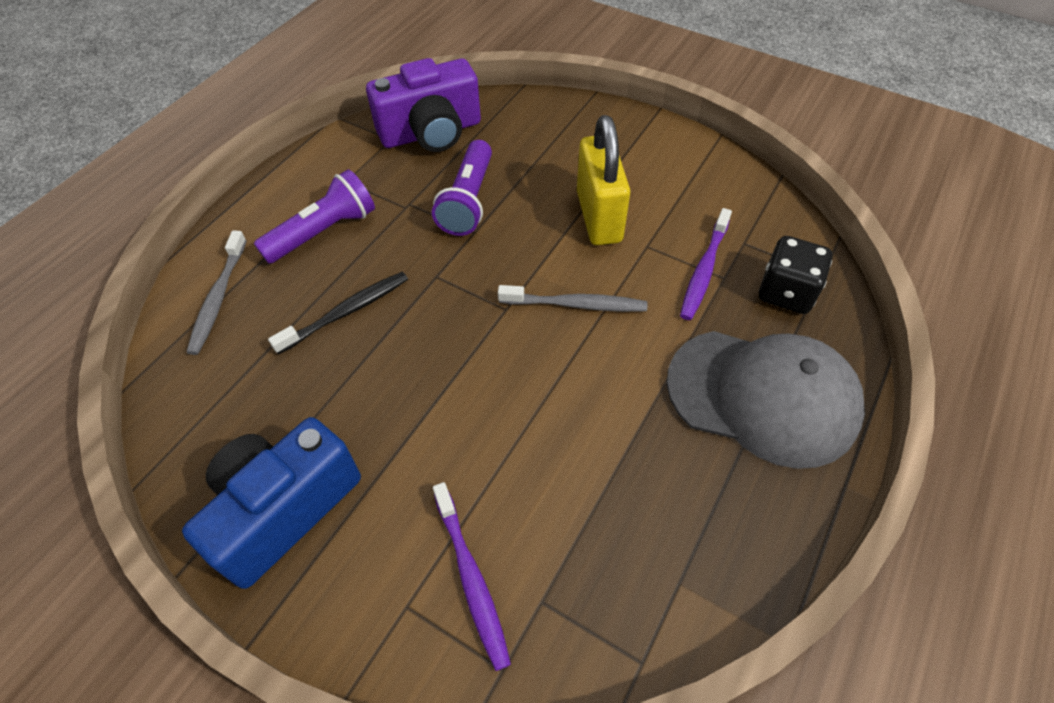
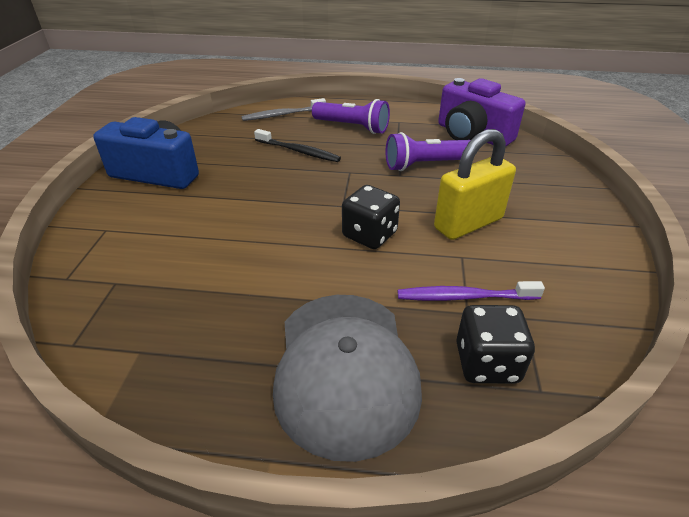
camera: 65 degrees right, 15 degrees down
(471, 579) = (126, 248): purple toothbrush -> none
(576, 304) = (369, 235): grey toothbrush -> black dice

